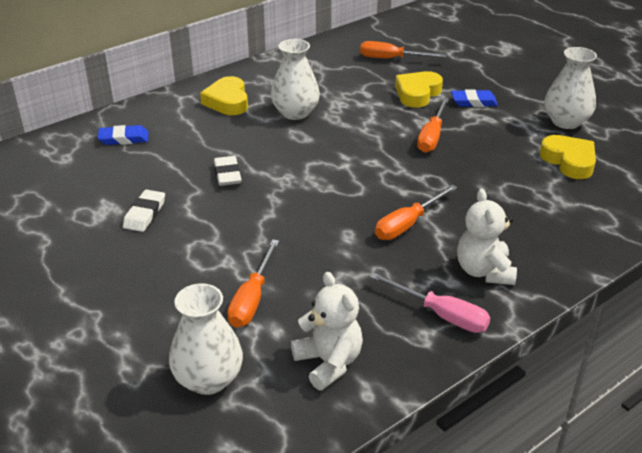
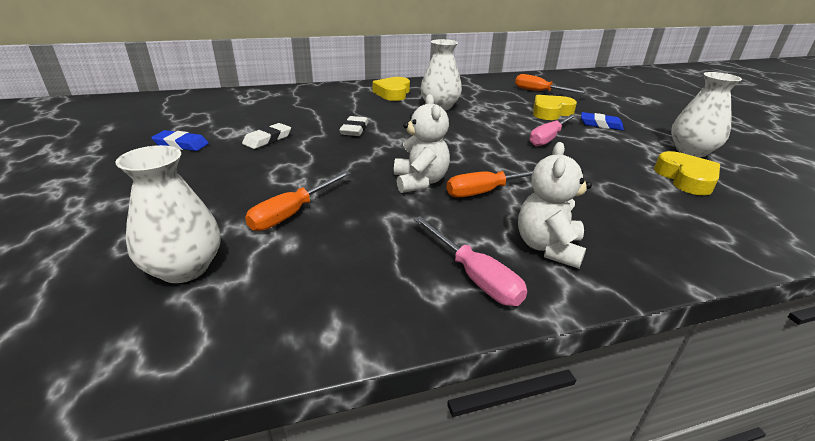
camera: 20 degrees right, 5 degrees down
(124, 138) = (299, 99): blue eraser -> blue eraser (181, 144)
(329, 363) = (314, 288): white teddy bear -> white teddy bear (420, 182)
(432, 137) = (548, 138): orange screwdriver -> pink screwdriver

